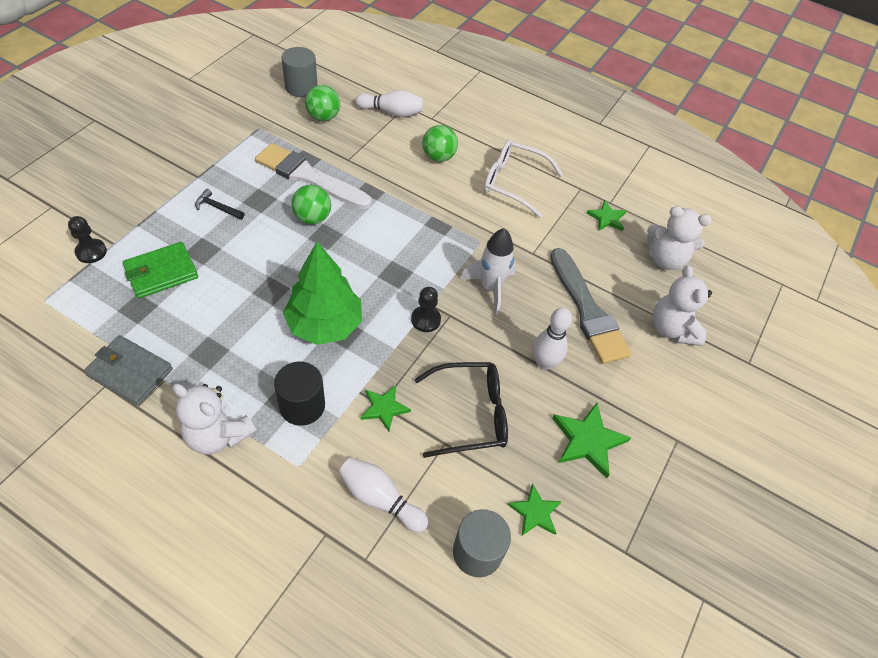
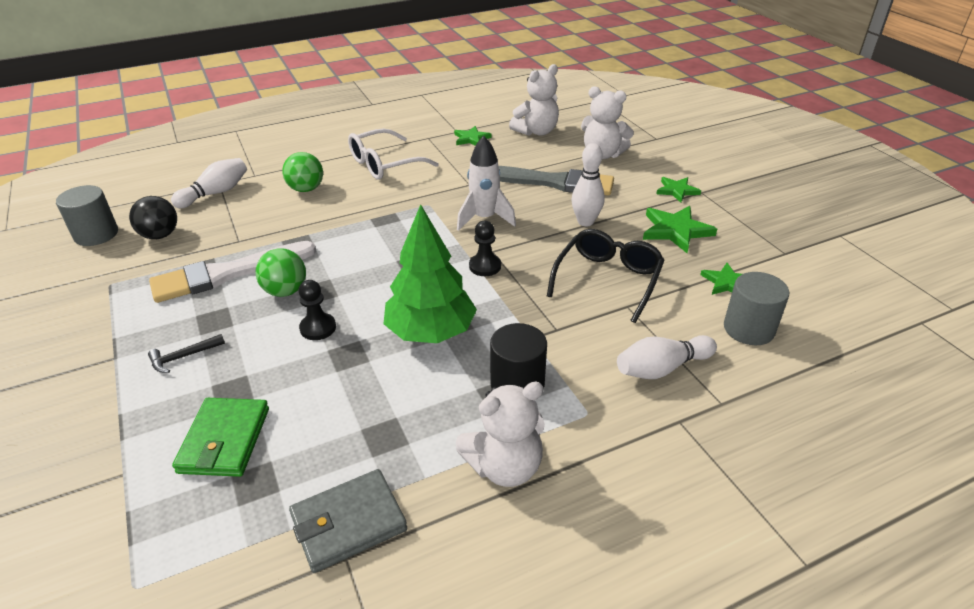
camera: 50 degrees left, 15 degrees down
(91, 252) = (110, 503): black pawn -> black pawn (318, 328)
(323, 117) = (160, 235): green ball -> black ball
(384, 408) = (563, 328): green star -> green star (677, 191)

